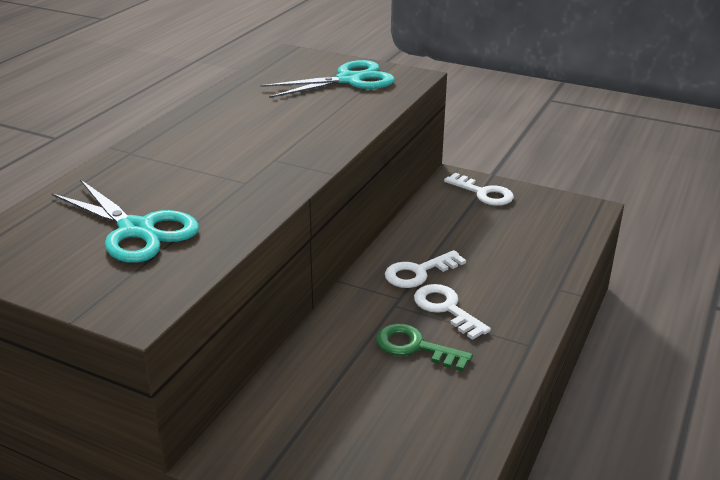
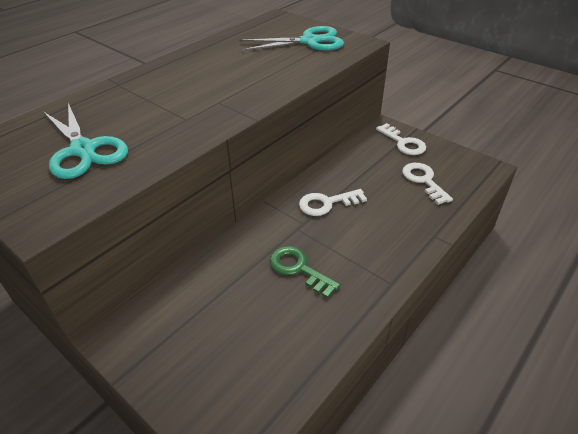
camera: 15 degrees right, 10 degrees up
(446, 308) = (336, 238): white key -> white key (424, 180)

